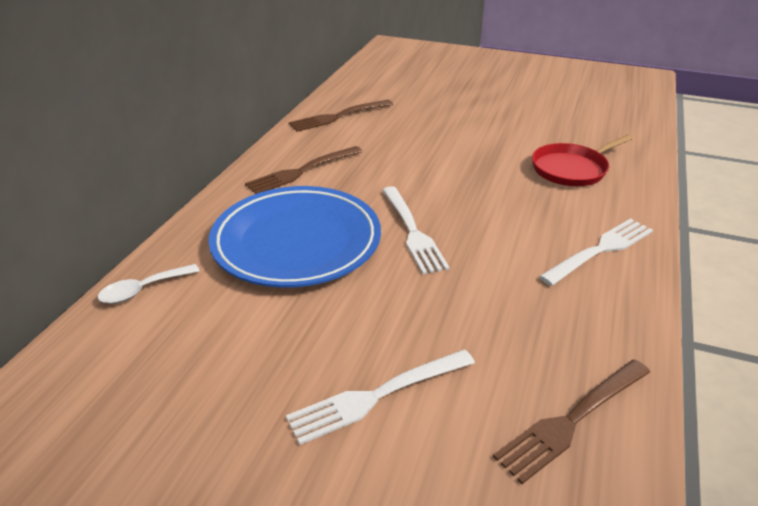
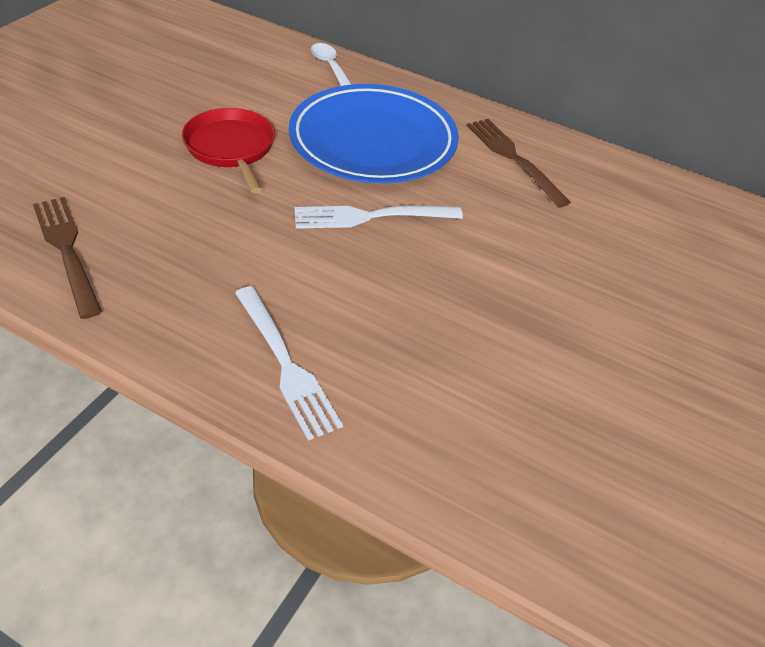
camera: 95 degrees right, 10 degrees up
(338, 116) = (667, 204): brown fork -> none
(377, 396) = (155, 157): white fork -> none
(572, 169) = (499, 414): red pan -> red pan (231, 148)

